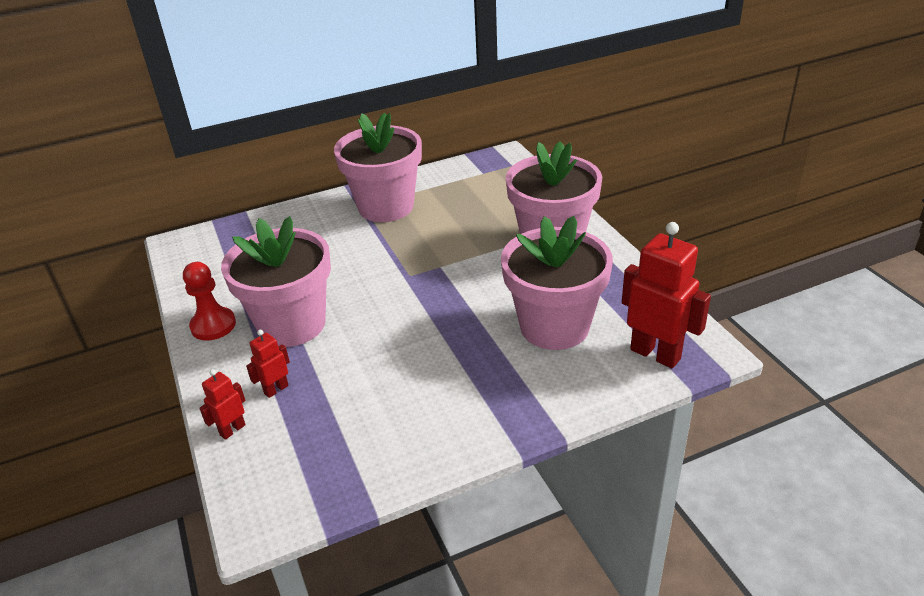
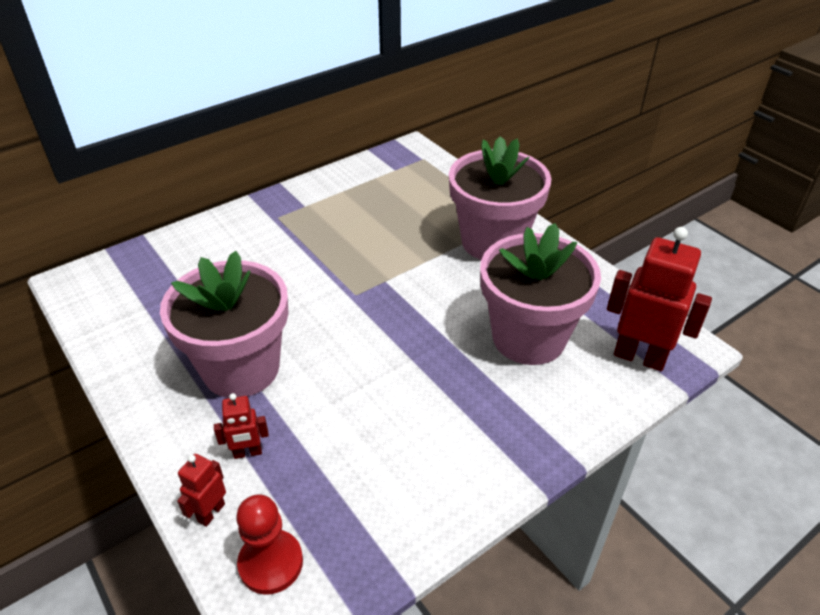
camera: 15 degrees left, 5 degrees up
(213, 325) = (147, 381): red pawn -> red pawn (271, 563)
(276, 389) = (247, 453): red robot -> red robot turned 135 degrees counterclockwise
(386, 207) = (303, 216): pink flower pot -> none

